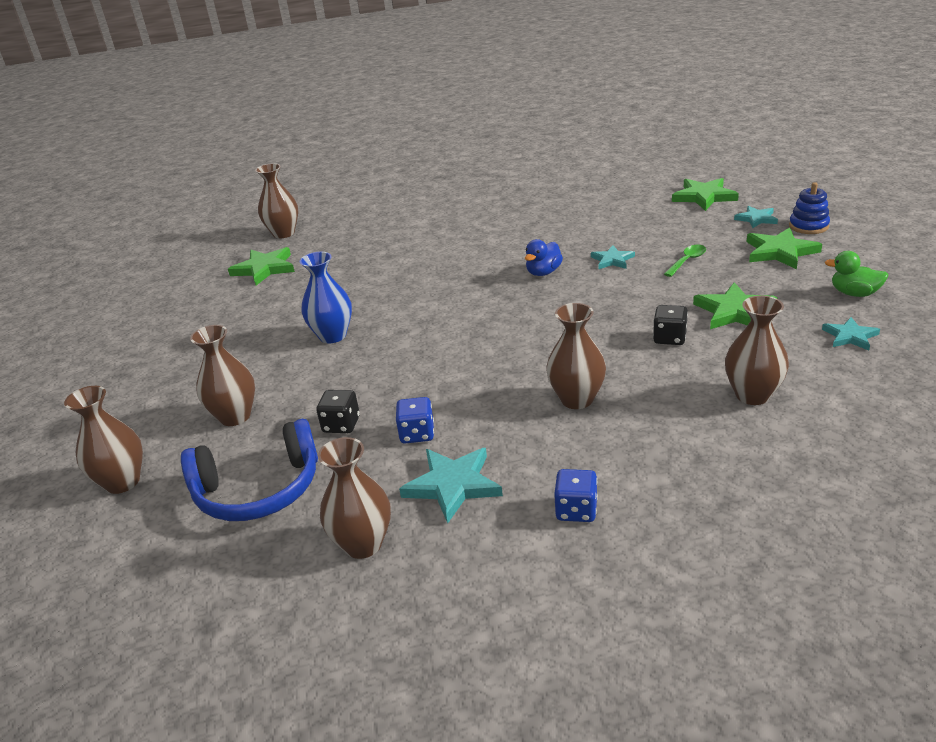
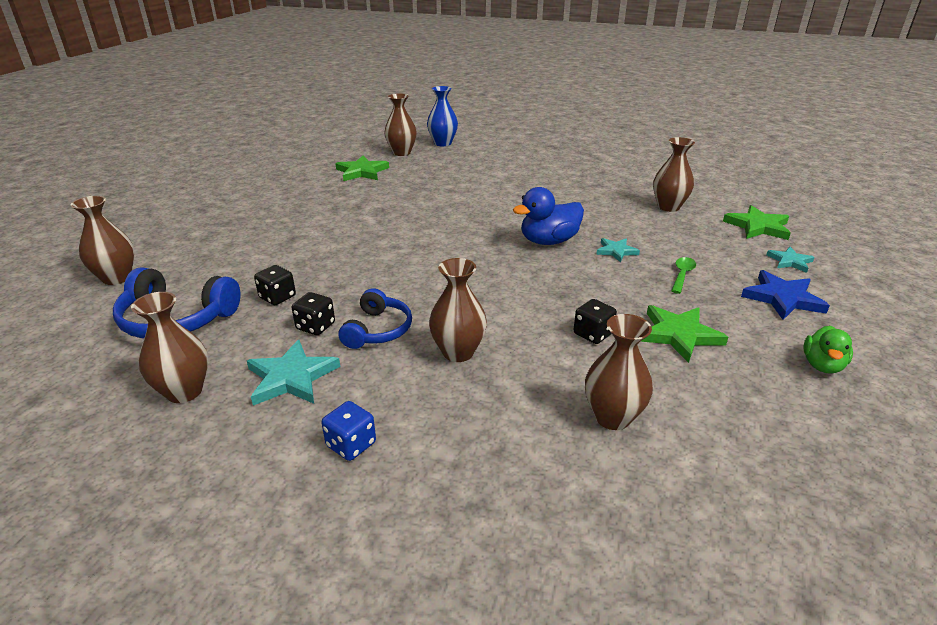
camera: 25 degrees right, 0 degrees up
(235, 416) = (225, 263): brown vase -> brown vase (668, 207)
(332, 336) = (348, 232): blue vase -> blue vase (442, 143)
(417, 434) = (315, 326): blue dice -> black dice
(482, 412) = (378, 330): none -> blue headphones
(543, 272) = (548, 241): blue duck -> blue duck, size x1.59
(687, 261) = (682, 275): green spoon -> green spoon turned 45 degrees counterclockwise
(780, 252) = (782, 298): green star -> blue star
(808, 226) = (838, 285): blue stacking toy -> none
(850, 336) = (773, 405): turquoise star -> none
(854, 293) = (822, 365): green duck -> green duck turned 120 degrees counterclockwise

